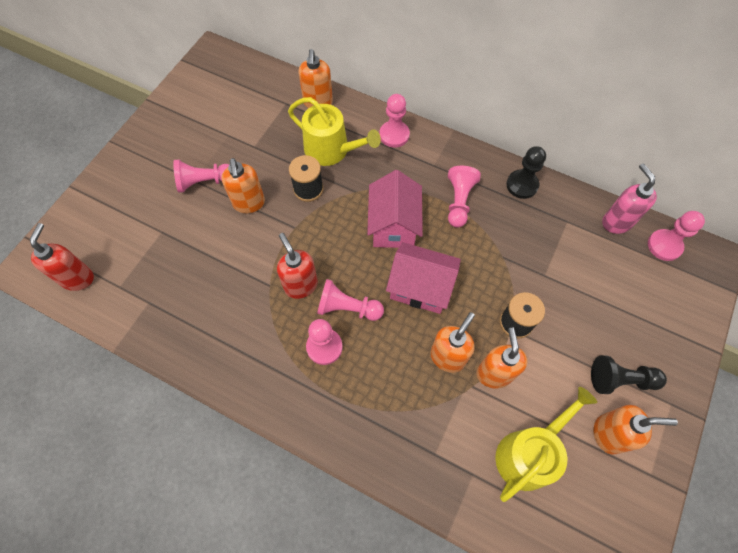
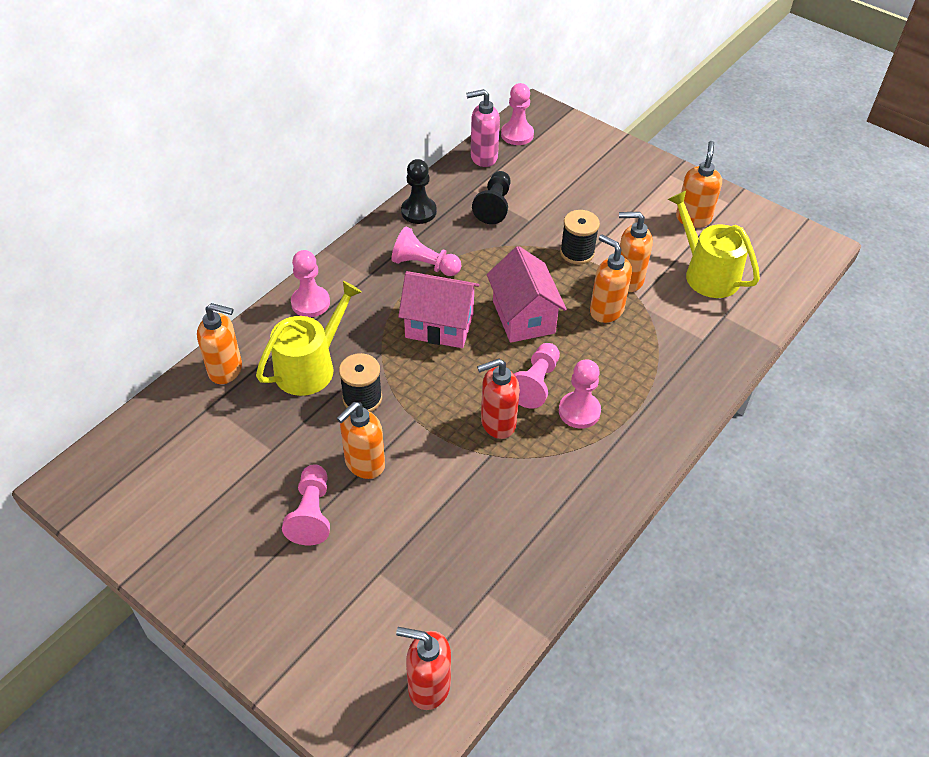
camera: 80 degrees left, 15 degrees down
(249, 203) = (364, 464): orange soap dispenser -> orange soap dispenser turned 135 degrees clockwise
(420, 287) = (523, 317): pink house -> pink house turned 45 degrees counterclockwise
(620, 380) = (644, 198): black pawn -> black pawn (494, 206)

